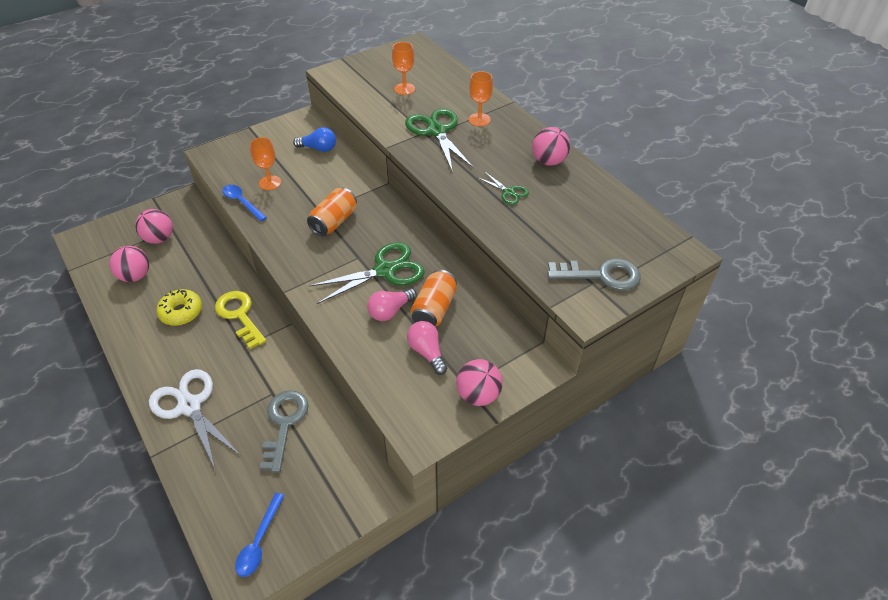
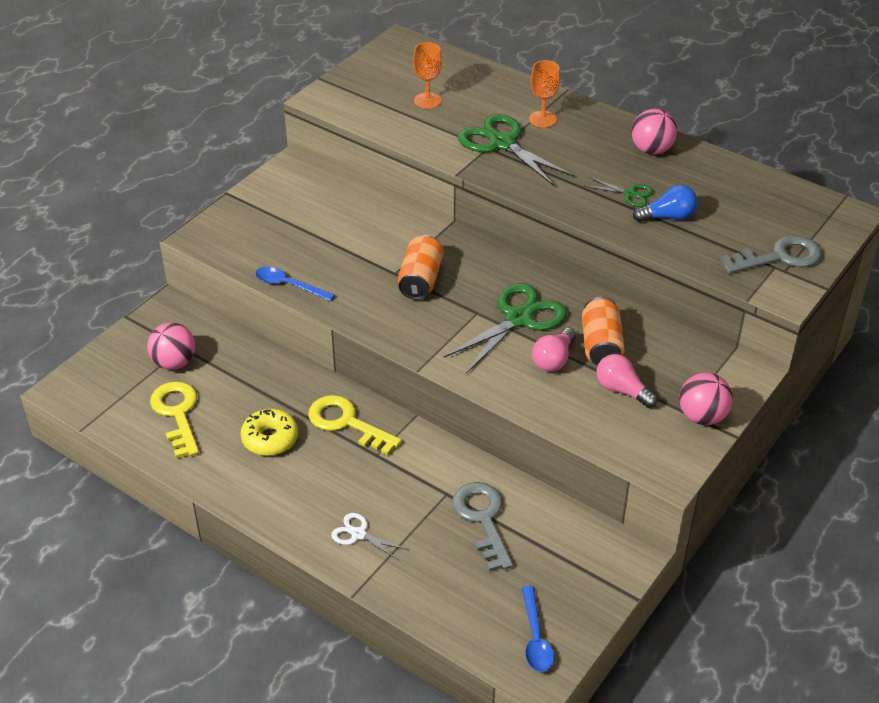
camera: 20 degrees left, 5 degrees down
(135, 276) = (177, 414): pink ball -> yellow key
(189, 406) = (358, 534): white scissors -> white scissors, size x0.51
(270, 183) = (307, 254): orange goblet -> none
(318, 148) = (338, 199): blue light bulb -> blue light bulb (668, 217)

